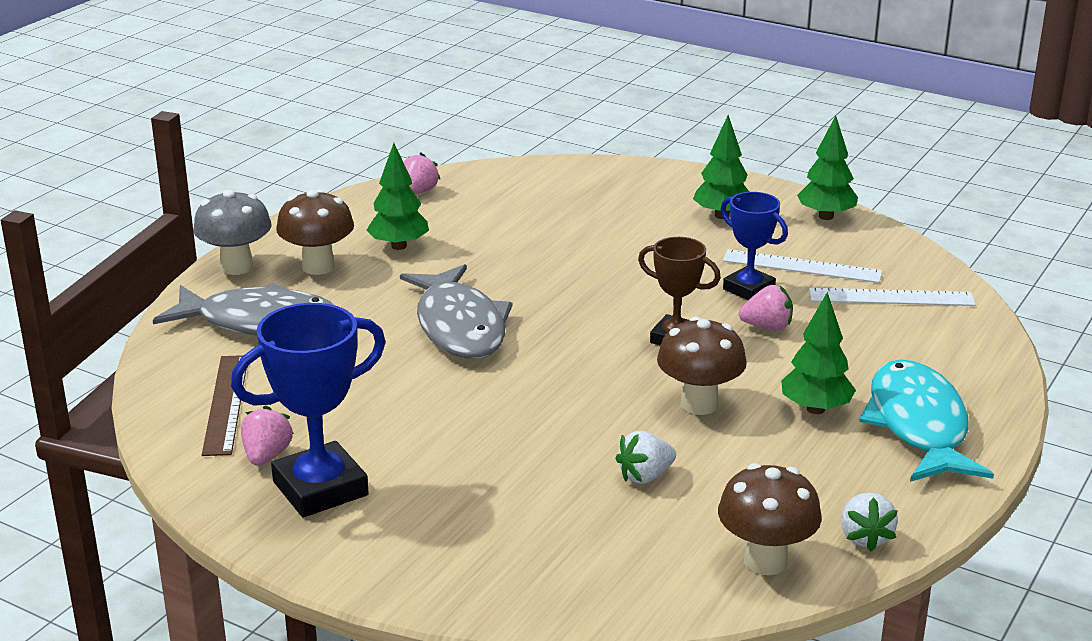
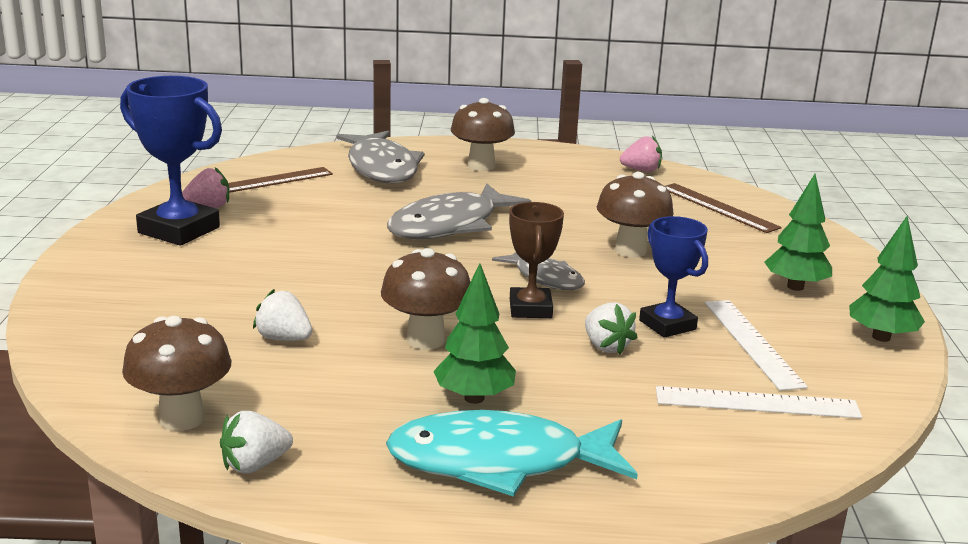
camera: 60 degrees right, 5 degrees down
(236, 267) = (449, 146): grey mushroom -> none
(398, 246) = (547, 182): green tree -> none
(540, 189) = (718, 207): none -> brown ruler
(596, 258) = (630, 250): none -> brown mushroom
(620, 313) = (545, 278): none -> grey fish
(748, 289) = (667, 325): blue trophy -> blue trophy turned 45 degrees counterclockwise
(767, 326) = (606, 346): pink strawberry -> white strawberry
(891, 297) = (757, 403): white ruler -> white ruler turned 60 degrees counterclockwise
(918, 425) = (499, 462): turquoise fish -> turquoise fish turned 150 degrees counterclockwise

